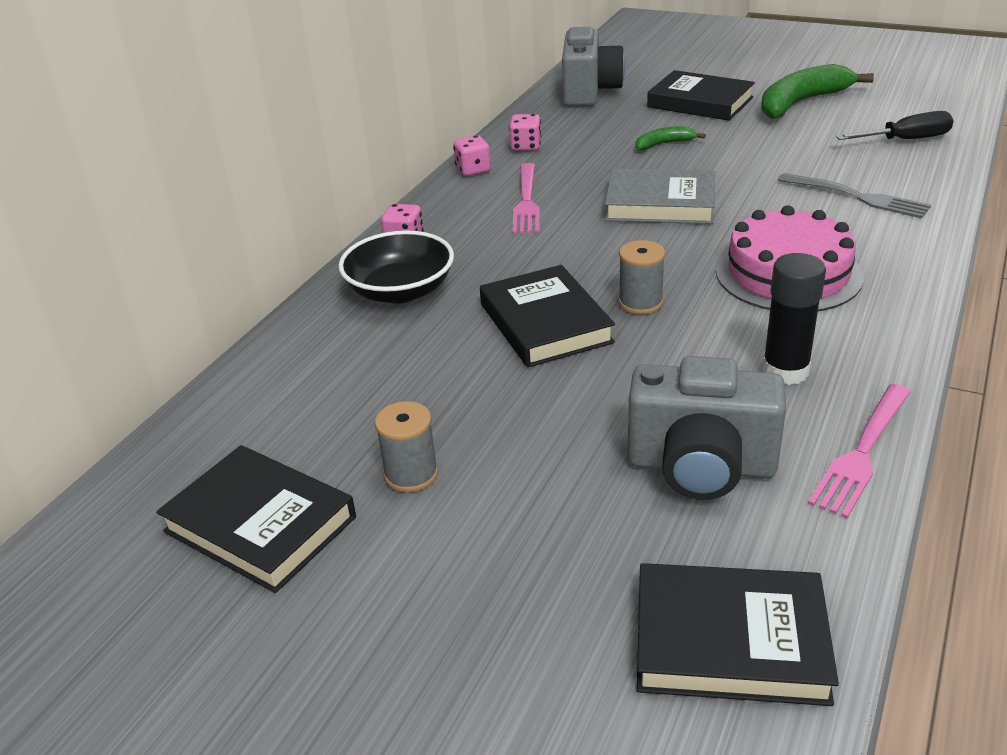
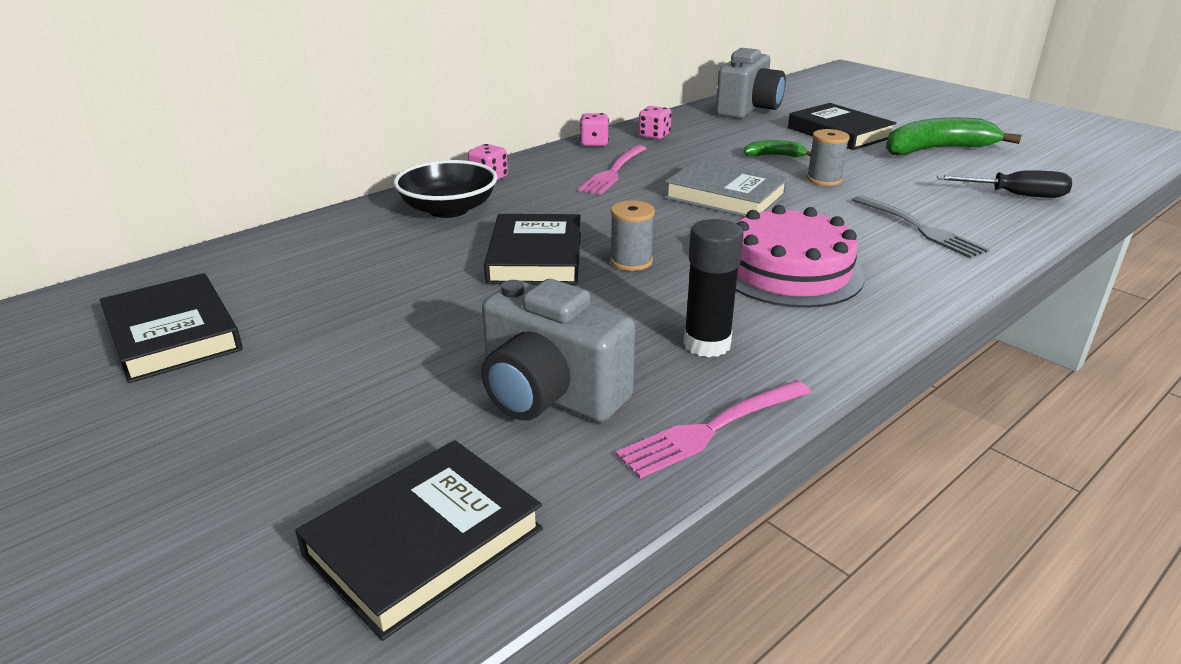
camera: 20 degrees right, 5 degrees down
(411, 474) = (314, 333): grey spool -> grey spool (824, 180)
(730, 641) = (424, 542): black book -> black book turned 75 degrees counterclockwise

